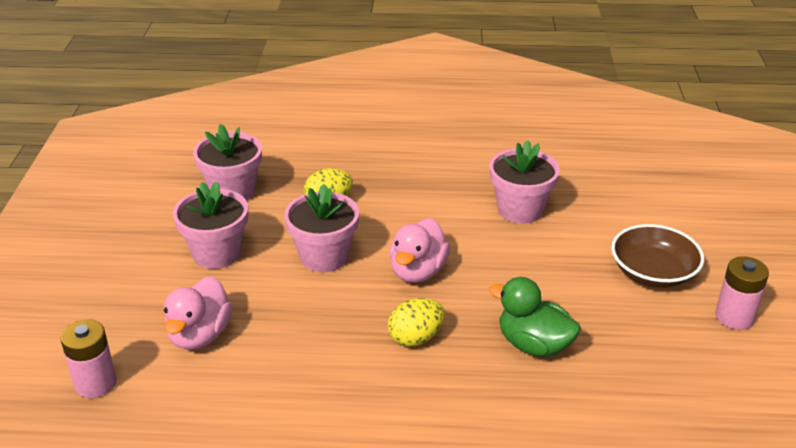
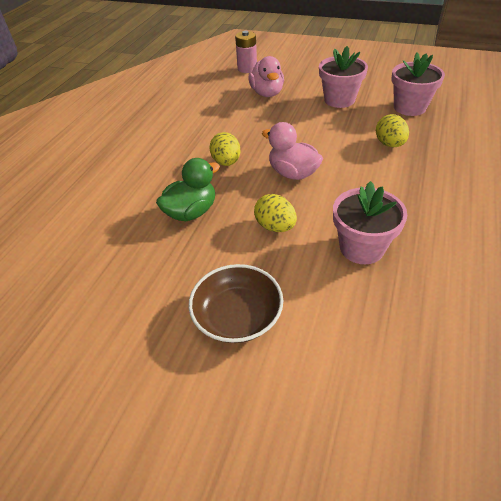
camera: 110 degrees right, 10 degrees up
(200, 335) = (267, 93): pink duck -> pink duck turned 135 degrees counterclockwise
(324, 256) = (323, 136): pink flower pot -> none
(521, 269) = (275, 226): none -> yellow egg
(734, 317) = (149, 355): pink battery -> none

